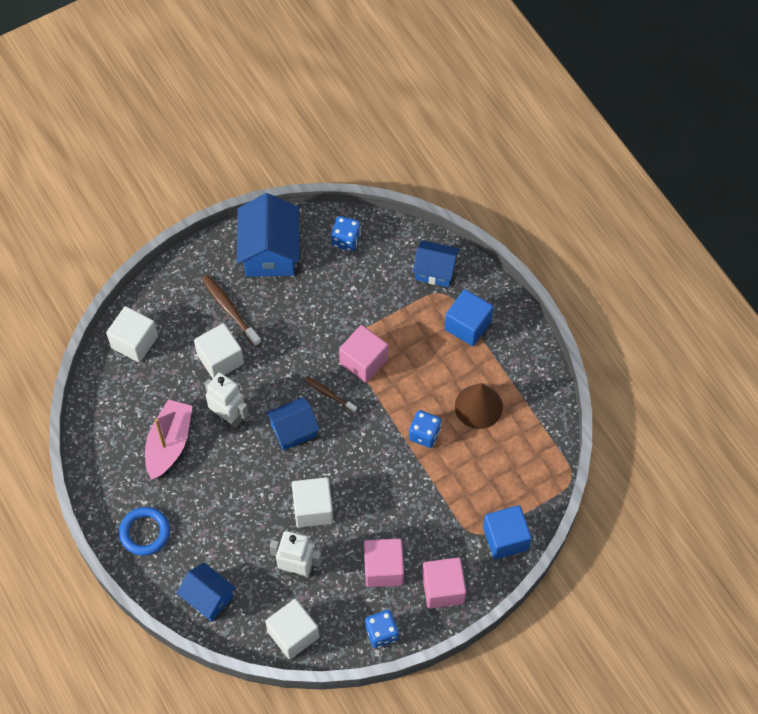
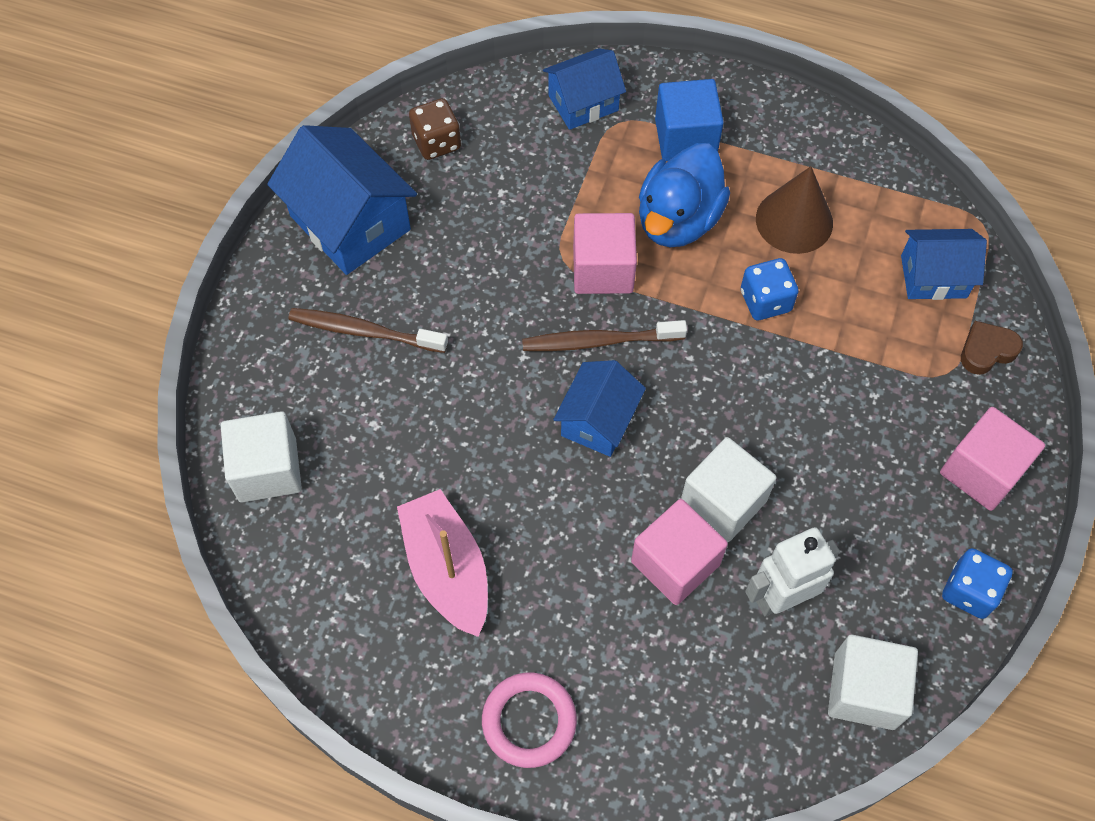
camera: 40 degrees left, 0 degrees up
(145, 532) = (529, 721): blue ring -> pink ring
(208, 597) = (704, 738): blue house -> blue house (933, 277)
(220, 359) = (412, 403): white cube -> none
(228, 416) = (494, 469): white robot -> none
(329, 394) = (599, 341): brown toothbrush -> brown toothbrush, size x1.55
(346, 240) = (436, 142): blue dice -> brown dice
(383, 569) = (887, 506): pink cube -> pink cube (675, 563)
(422, 364) = (678, 220): none -> blue duck
(505, 538) = (986, 351): blue cube -> brown heart

